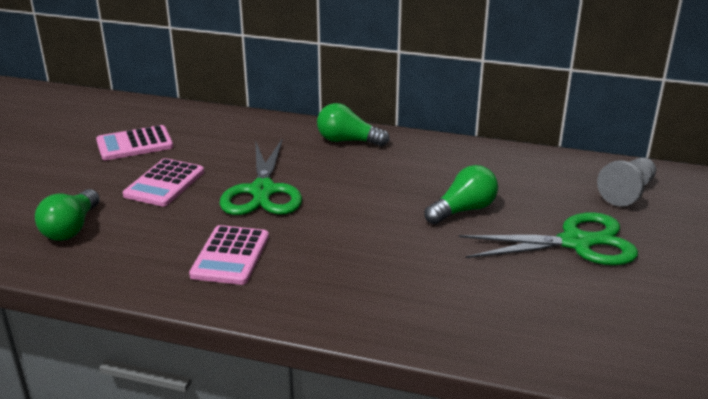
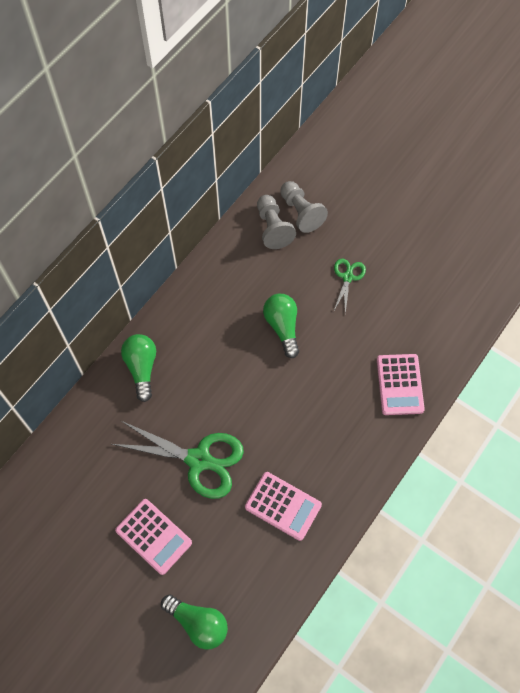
camera: 70 degrees left, 35 degrees up
(134, 144) = (66, 552): pink calculator -> pink calculator (399, 384)
(348, 141) = (142, 368): green light bulb -> green light bulb turned 135 degrees clockwise
(576, 243) = (347, 277): green scissors -> green scissors, size x0.52
(585, 179) = (273, 228): none -> grey pawn

